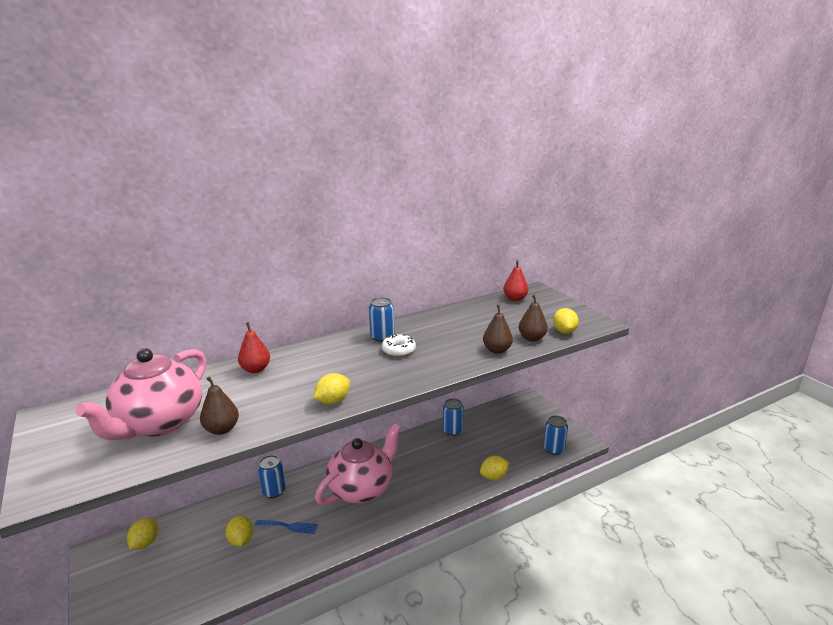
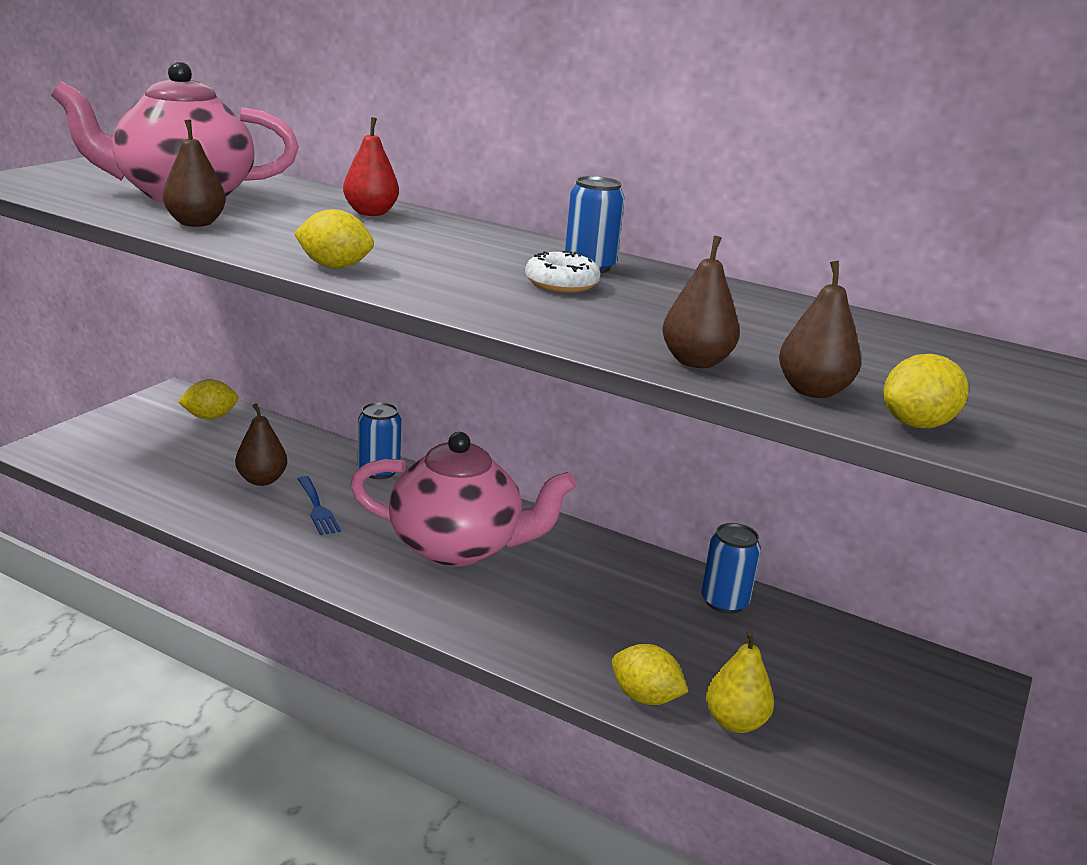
camera: 55 degrees right, 0 degrees up
(241, 540) = (262, 480): yellow lemon -> brown pear
(515, 299) = (977, 353): red pear -> none
(518, 461) = (735, 722): none -> yellow pear
(553, 449) = (843, 773): blue can -> none

